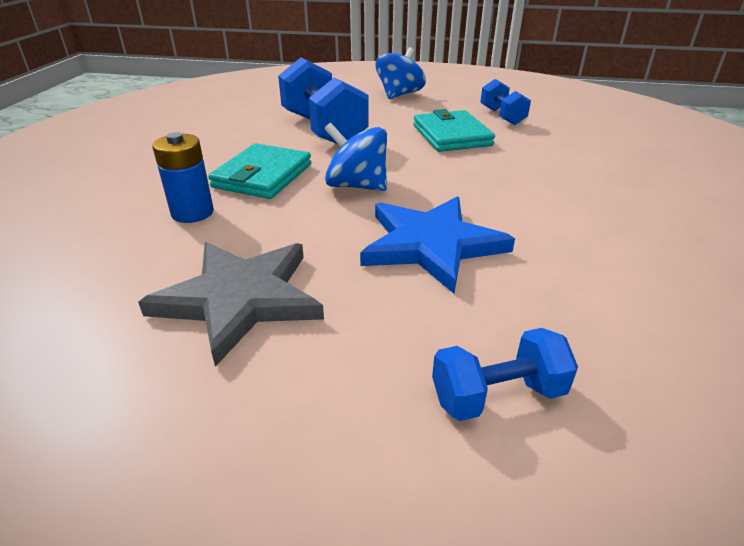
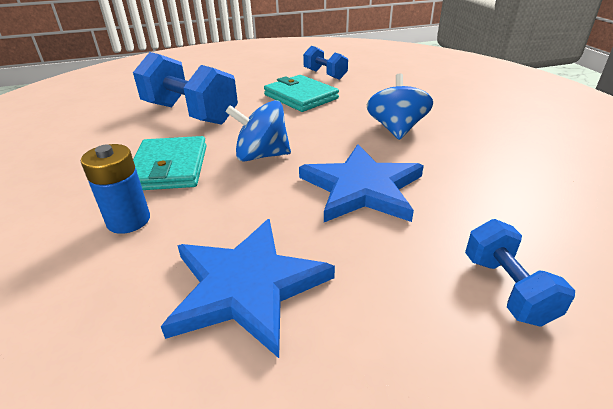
camera: 25 degrees left, 0 degrees up
(240, 298) = (246, 286): grey star -> blue star
(399, 95) = (230, 71): blue spinning top -> blue spinning top (396, 129)
(497, 395) = (507, 289): blue dumbbell -> blue dumbbell turned 60 degrees counterclockwise

